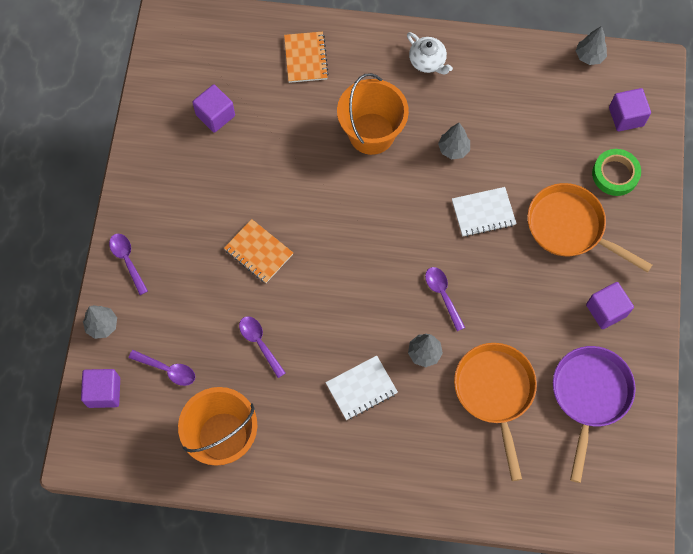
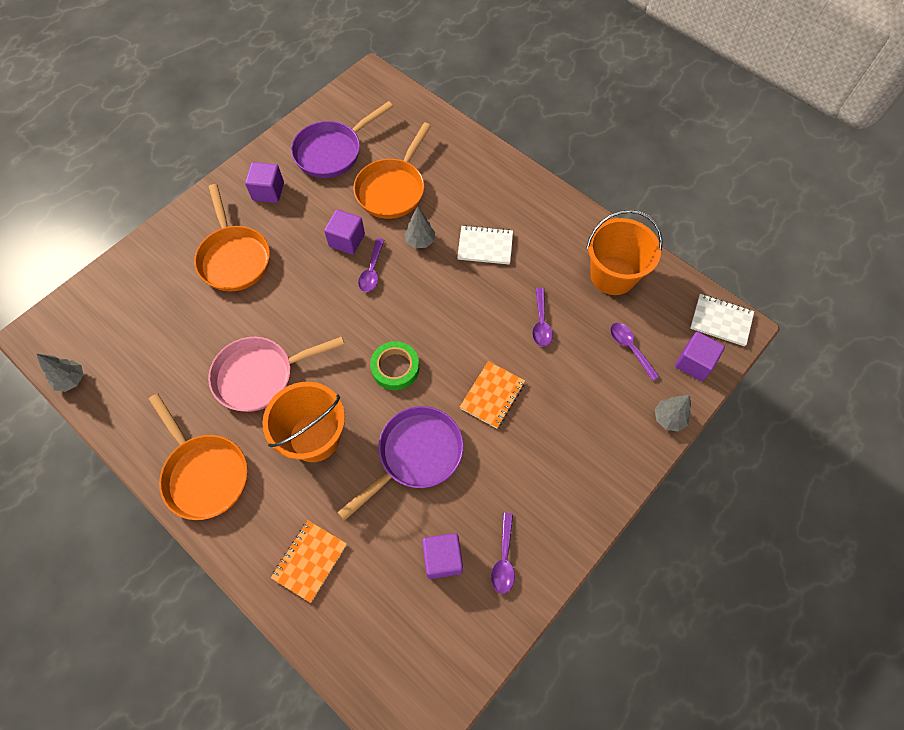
camera: 145 degrees left, 5 degrees down
(127, 260) = (615, 463): purple spoon -> purple spoon (504, 559)
(258, 252) = (492, 395): orange notebook -> orange notebook turned 45 degrees clockwise
(285, 169) = (416, 455): none -> purple pan
(427, 61) = (204, 474): white teapot -> orange pan
(453, 149) = (260, 376): grey tree -> pink pan
(483, 213) = (286, 309): white notebook -> white notebook (721, 321)
(615, 174) = (161, 273): green tape -> green tape (395, 368)
(626, 117) = (103, 310): purple cube -> purple cube (347, 240)

